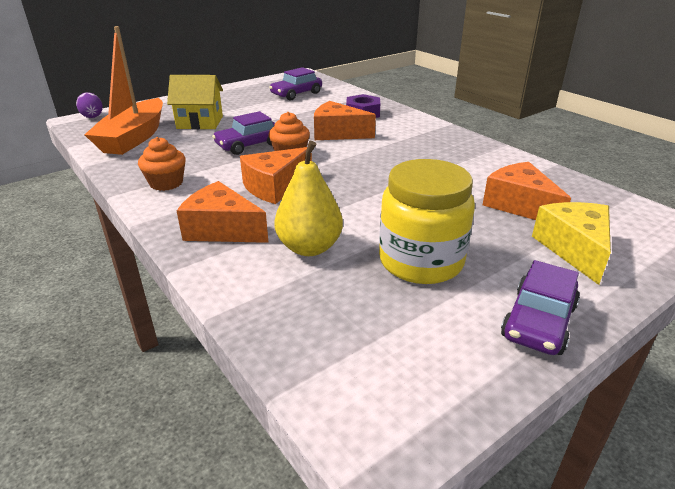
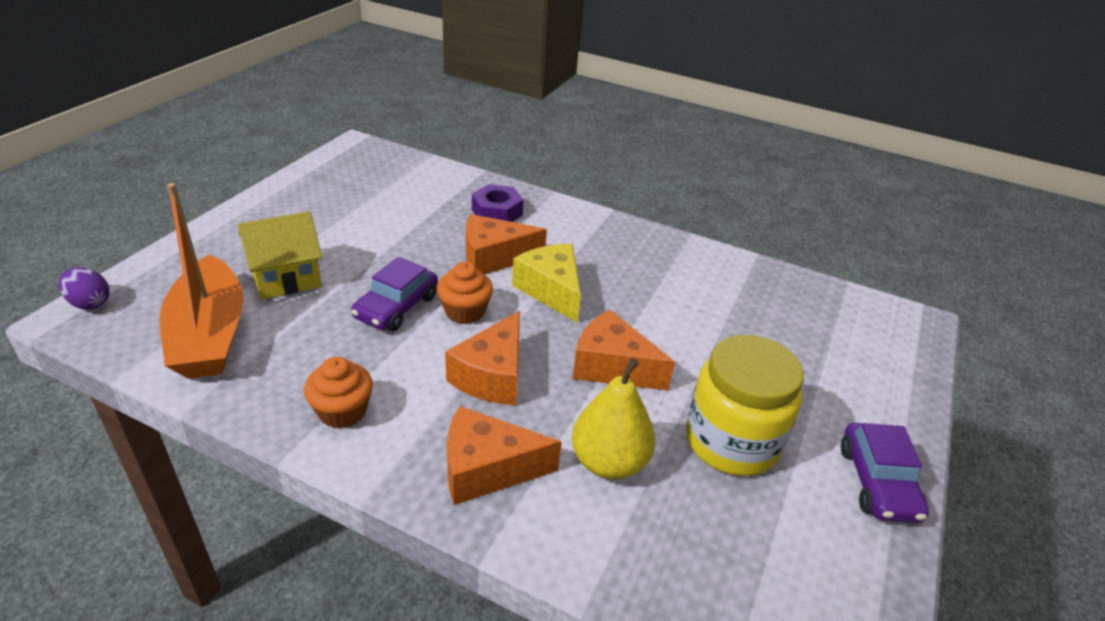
camera: 30 degrees left, 5 degrees up
(296, 94) = (380, 190): purple car -> none
(519, 205) = (765, 328): orange cheese -> orange cheese (612, 367)
(574, 249) = (847, 376): yellow cheese -> yellow cheese (551, 290)

